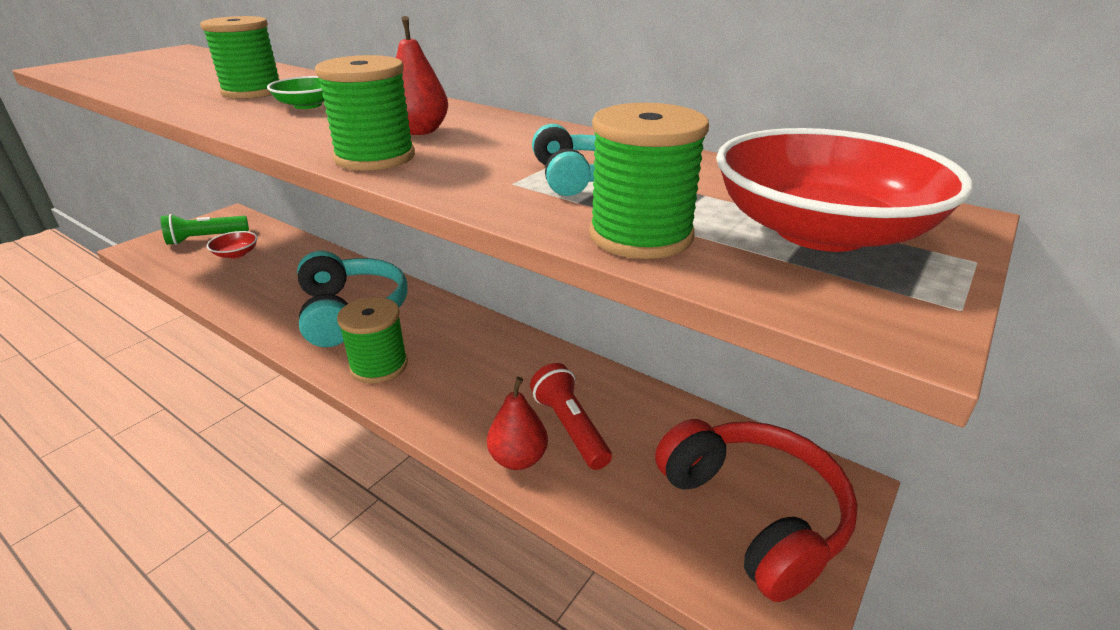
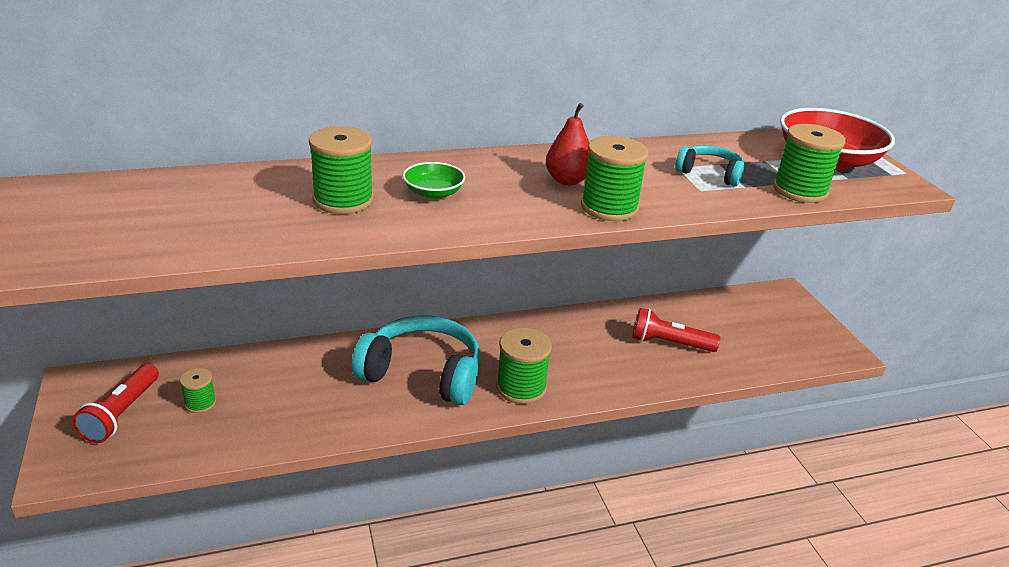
camera: 55 degrees left, 0 degrees up
(206, 238) = (121, 414): green flashlight -> red flashlight
(236, 254) = (200, 403): red bowl -> green spool
(518, 459) = (680, 373): red pear -> none
(753, 514) = (782, 325): red headphones -> none

